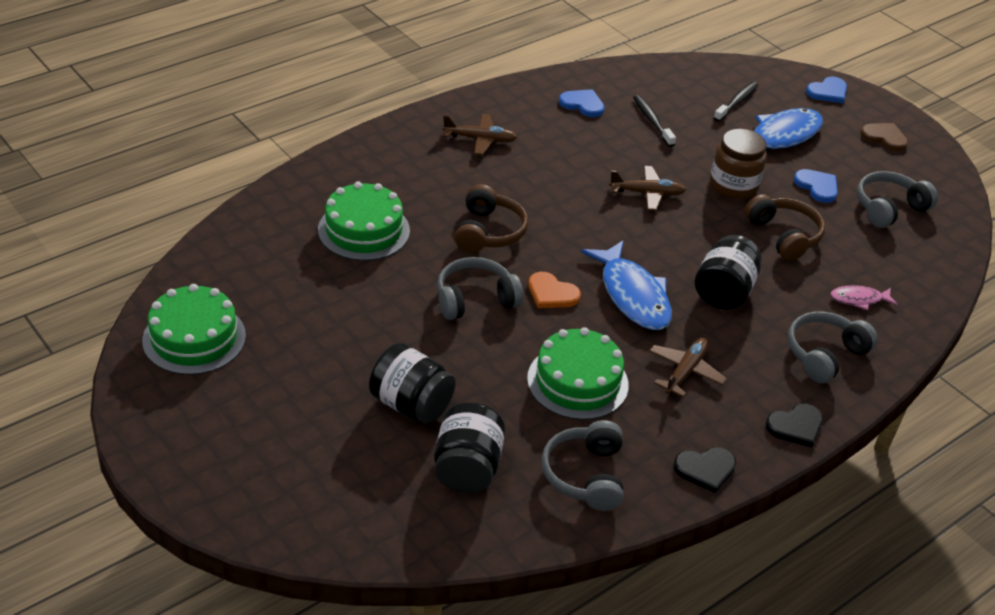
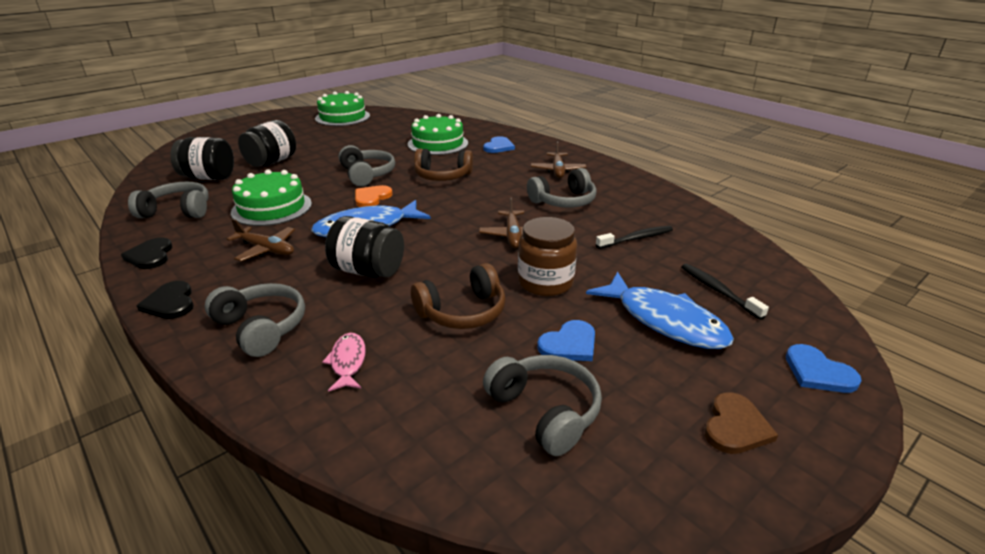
camera: 90 degrees right, 10 degrees down
(568, 149) = (564, 201): none -> grey headphones
(582, 104) = (639, 206): blue heart -> blue heart (498, 147)
(736, 102) = (718, 291): black toothbrush -> black toothbrush turned 150 degrees counterclockwise

